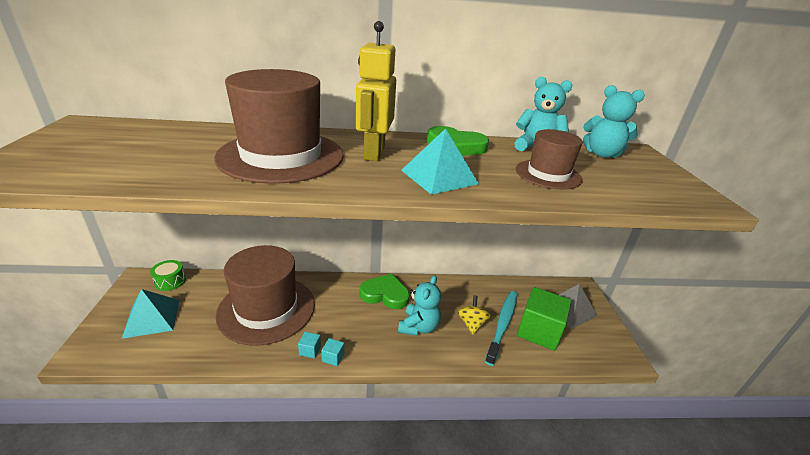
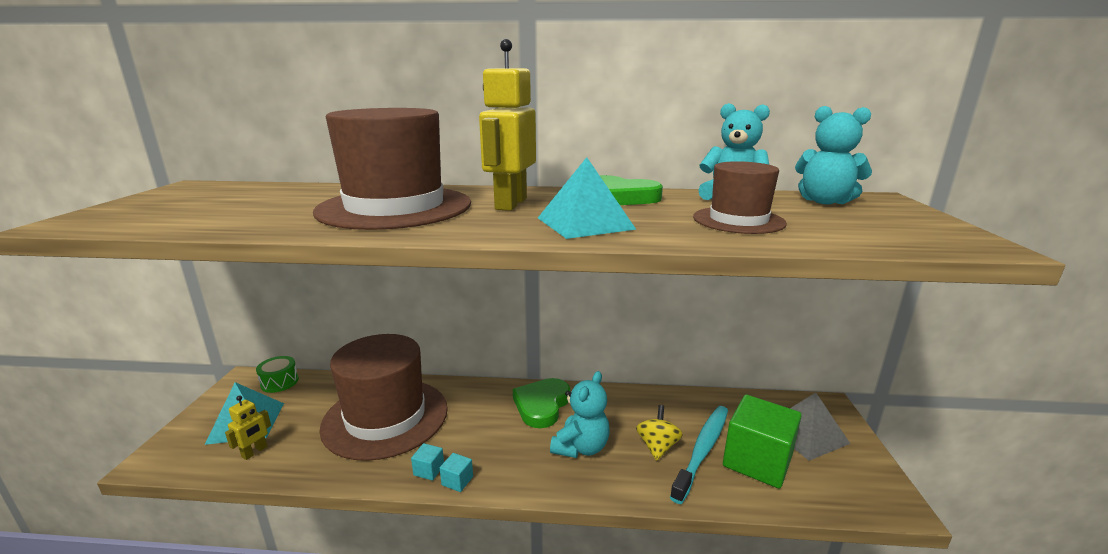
camera: 10 degrees right, 10 degrees down
(166, 343) = (255, 452): none -> yellow robot
(385, 294) = (542, 405): green heart -> green heart turned 90 degrees counterclockwise

